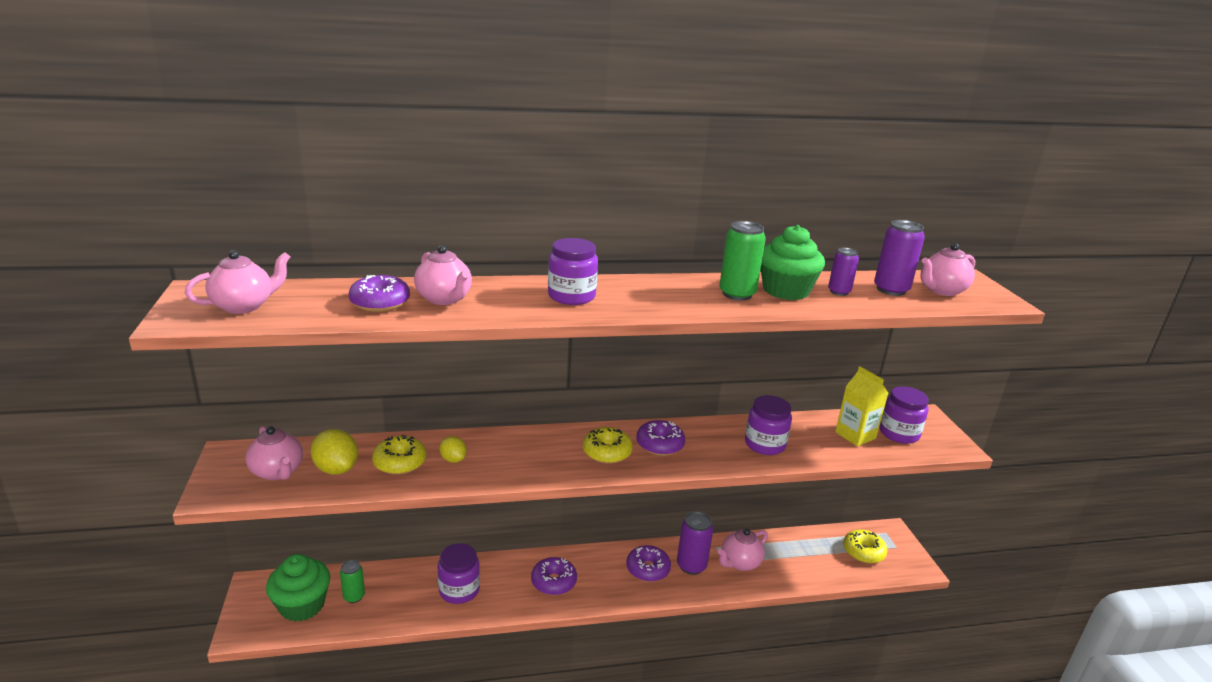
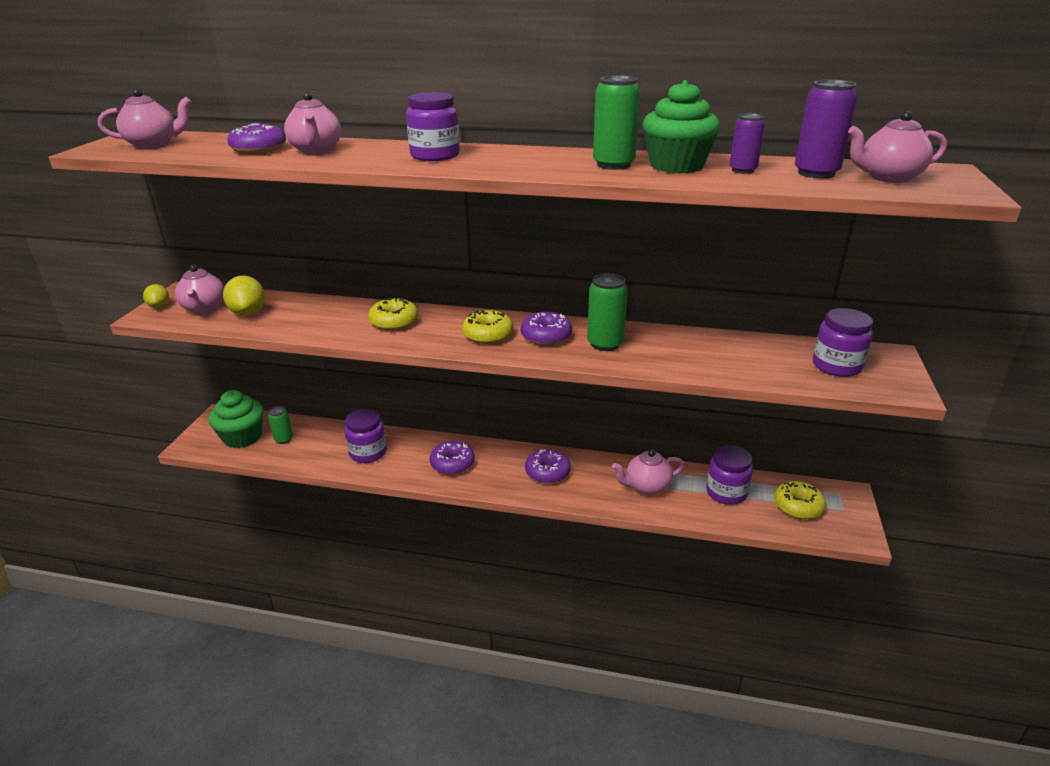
camera: 25 degrees right, 5 degrees up
(400, 462) = (300, 316): yellow donut -> yellow donut (394, 322)
(453, 459) = (345, 320): yellow lemon -> yellow lemon (159, 306)
(691, 566) = (593, 478): purple can -> none
(715, 444) = (605, 344): none -> green can
(765, 444) = (660, 352): purple jar -> purple jar (726, 492)
(855, 435) = (777, 359): yellow carton -> none

